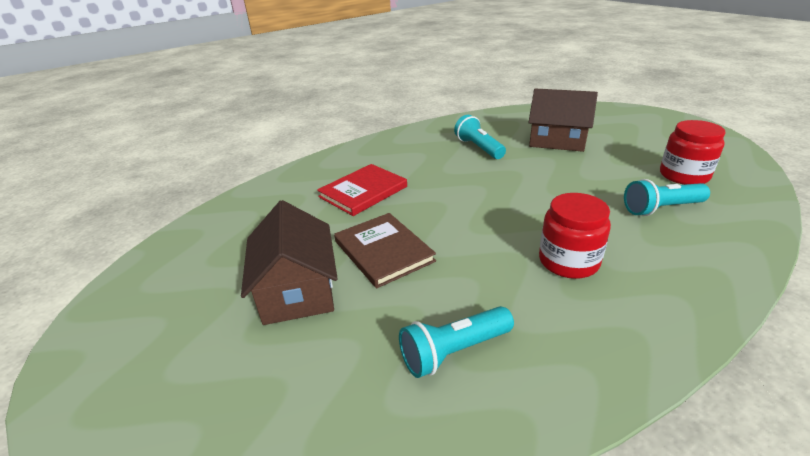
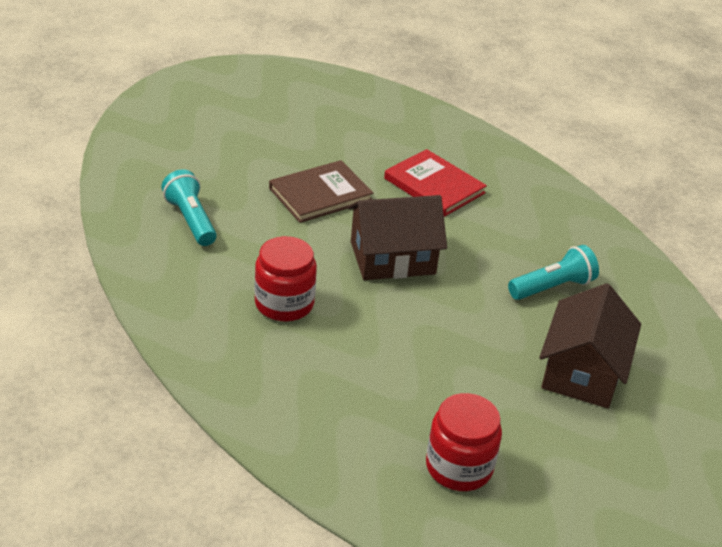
camera: 85 degrees right, 5 degrees up
(297, 290) = (275, 150): brown house -> brown house (392, 258)
(661, 208) = (372, 407): turquoise flashlight -> none

